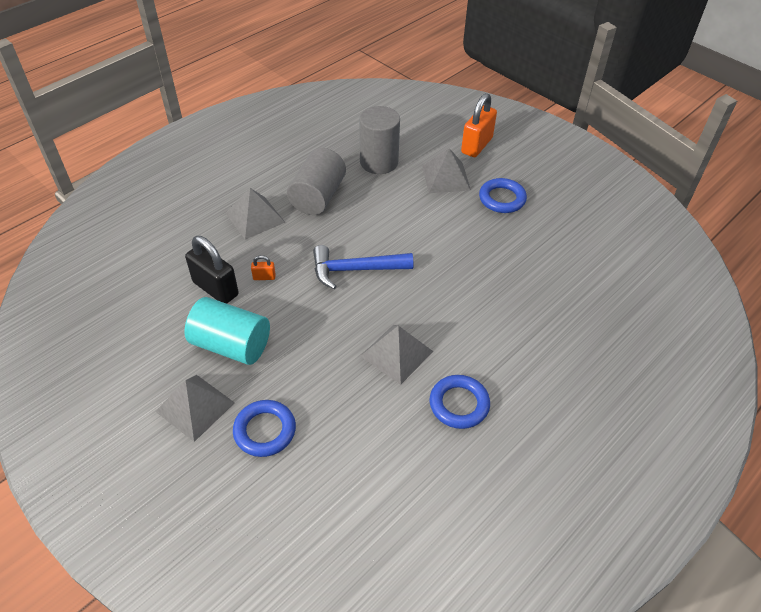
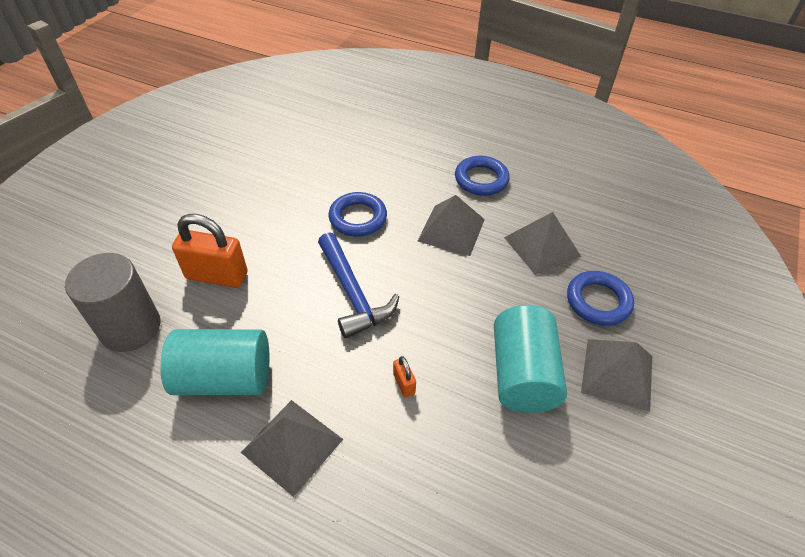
camera: 110 degrees left, 0 degrees up
(215, 288) = (449, 434): black padlock -> none
(318, 197) = (225, 378): grey cylinder -> turquoise cylinder
(446, 177) = (157, 249): grey pyramid -> grey pyramid (542, 246)
(476, 145) = (83, 233): orange padlock -> orange padlock (217, 275)
(502, 199) = (191, 195): blue ring -> blue ring (358, 218)

